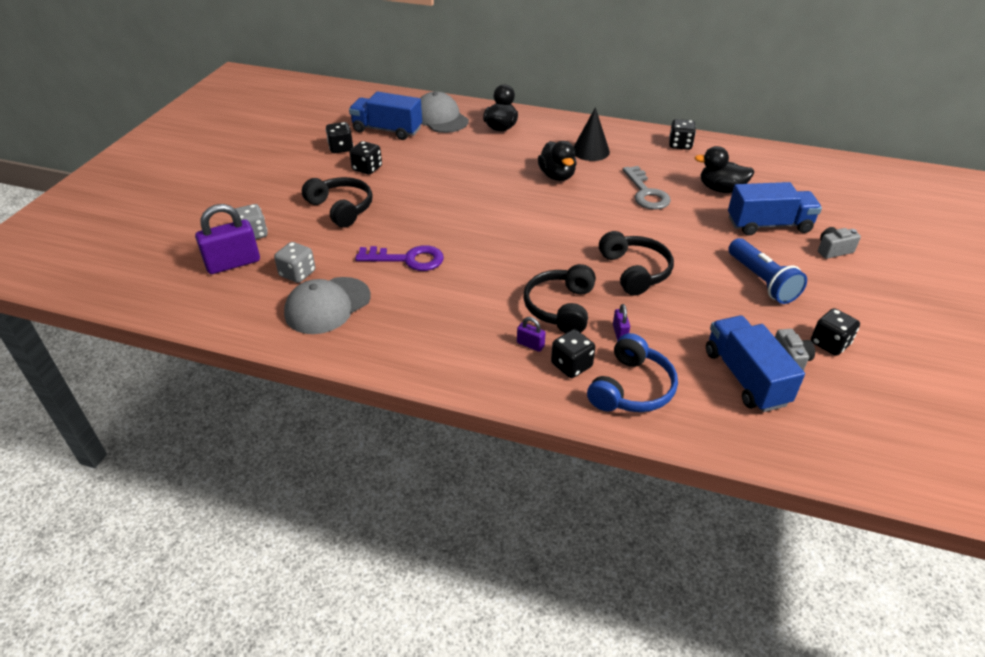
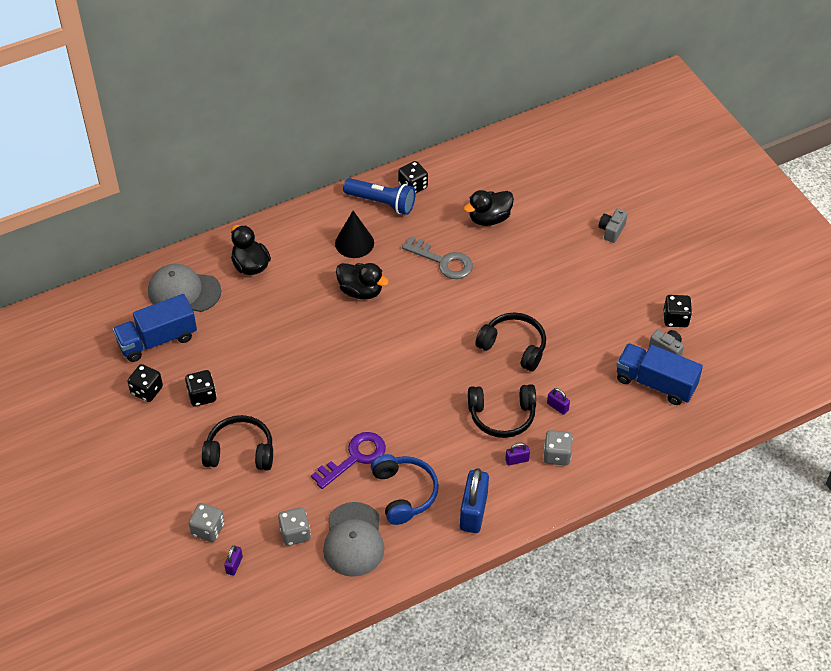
camera: 45 degrees left, 10 degrees up
(233, 263) = (234, 565): purple padlock -> purple padlock, size x0.47
(441, 353) = (473, 512): none -> blue padlock
(560, 308) = (502, 416): black headphones -> black headphones turned 60 degrees counterclockwise
(571, 365) = (556, 455): black dice -> grey dice
(632, 388) = (605, 443): blue headphones -> blue headphones (404, 493)
(762, 281) = (596, 294): blue flashlight -> blue flashlight (382, 203)
(769, 225) = (553, 234): blue truck -> none

